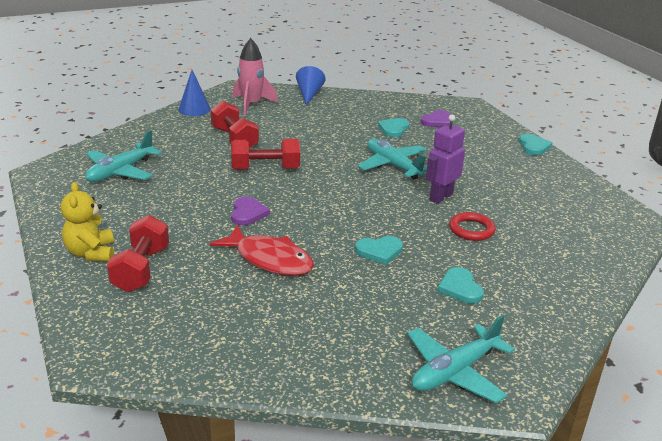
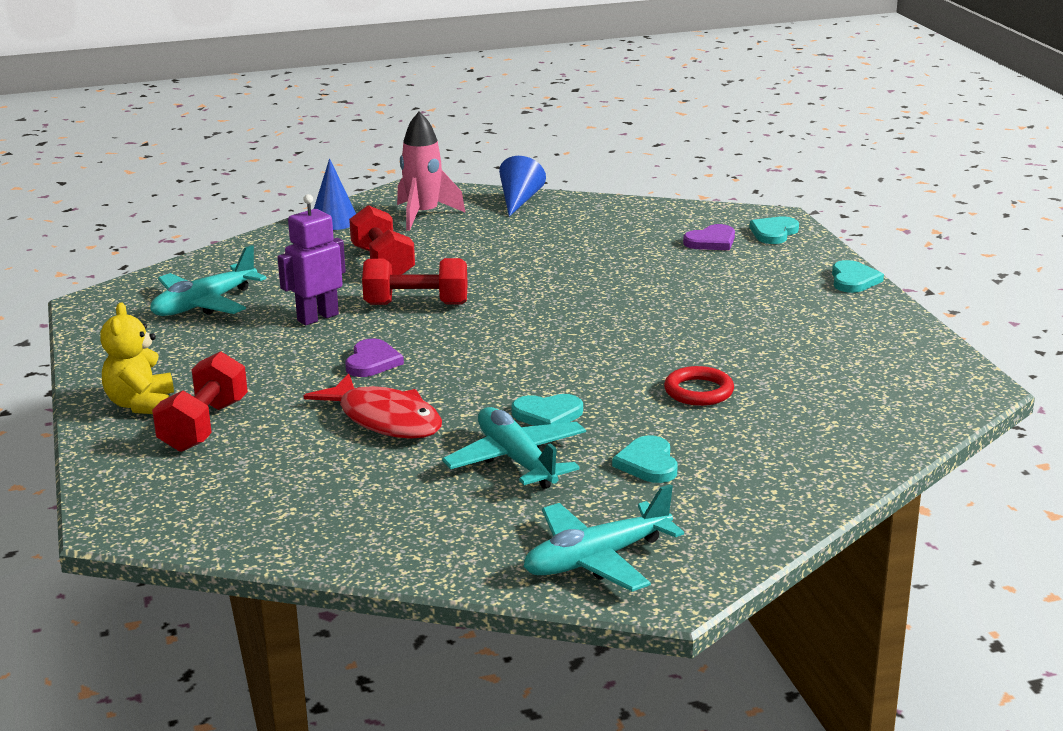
camera: 10 degrees right, 5 degrees down
(393, 166) = (613, 303): turquoise plane -> turquoise plane (517, 460)
(394, 129) = (635, 252): turquoise heart -> turquoise heart (773, 233)
(440, 197) = (670, 347): purple robot -> purple robot (317, 317)

